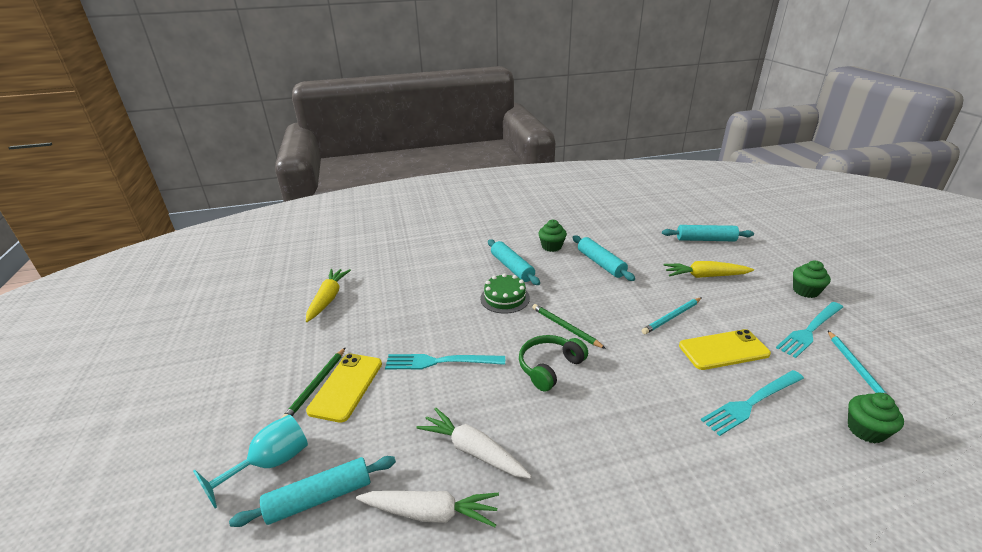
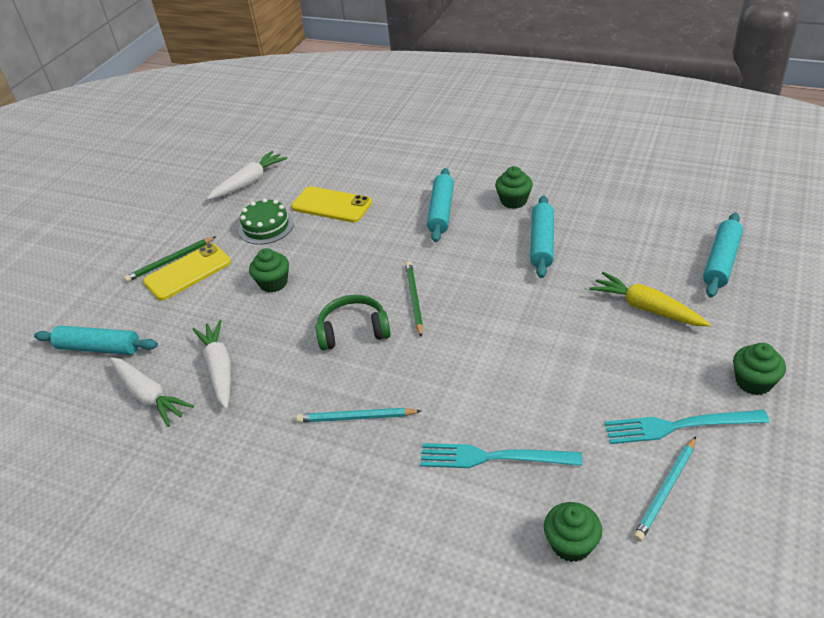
camera: 40 degrees right, 10 degrees up
(271, 463) = (94, 308): turquoise goblet -> none
(328, 299) = (249, 182): yellow carrot -> white carrot
(440, 362) = (273, 283): turquoise fork -> green cupcake
(505, 298) = (395, 243): green cake -> green cake (266, 226)
(671, 317) = (536, 337): turquoise pencil -> turquoise pencil (356, 418)
(705, 239) = (721, 261): turquoise rolling pin -> turquoise rolling pin turned 75 degrees clockwise
(723, 350) = (541, 396): yellow phone -> yellow phone (331, 205)

